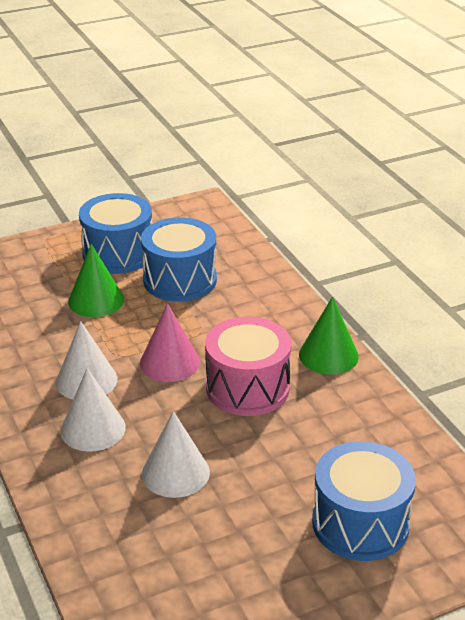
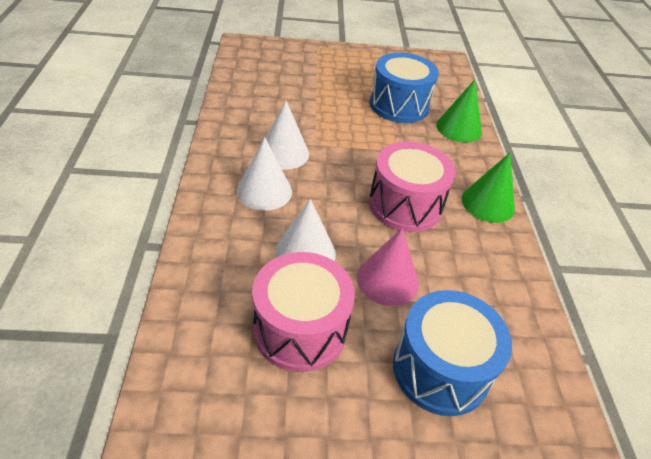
camera: 20 degrees right, 10 degrees up
(96, 300) = (328, 99): green cone -> green cone (458, 128)
(118, 253) = (364, 73): blue drum -> none
(170, 362) = (355, 162): pink cone -> pink cone (387, 280)
(215, 542) = (300, 329): none -> pink drum

